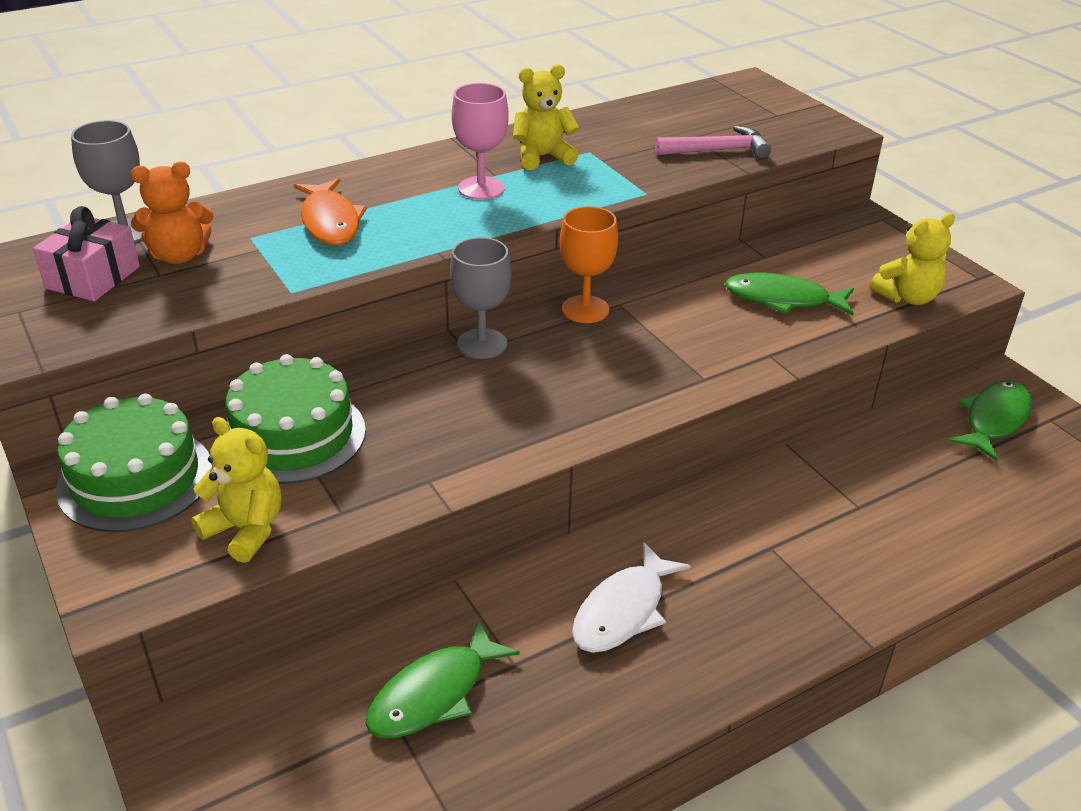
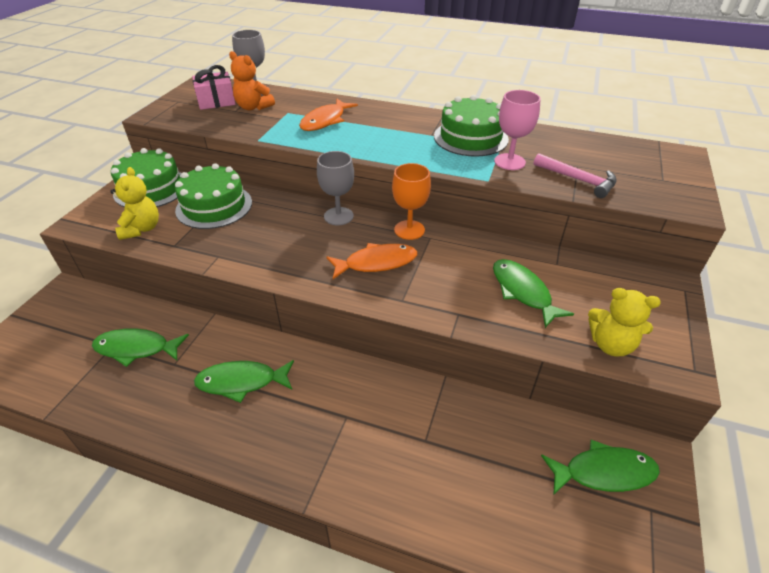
camera: 50 degrees right, 5 degrees up
(481, 188) = (412, 137): pink goblet -> pink goblet (509, 162)
(543, 157) = (470, 137): yellow teddy bear -> green cake
(617, 363) = (376, 263): none -> orange fish
(623, 610) = (241, 382): white fish -> green fish

